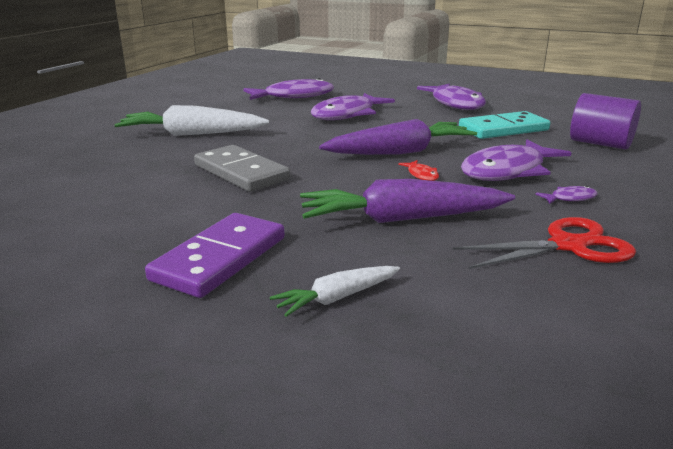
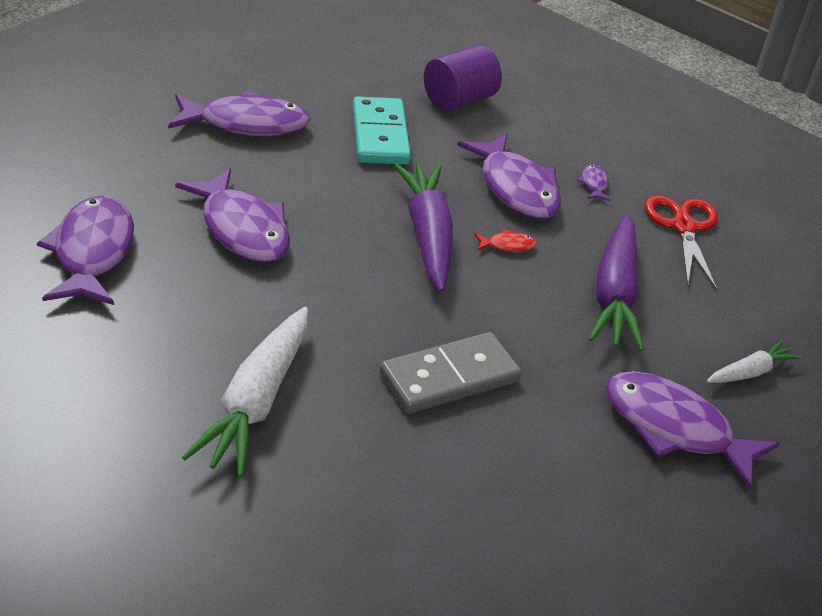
camera: 80 degrees left, 15 degrees up
(220, 258) = (674, 428): purple domino -> purple fish
(337, 298) = (750, 372): white carrot -> white carrot turned 105 degrees counterclockwise

